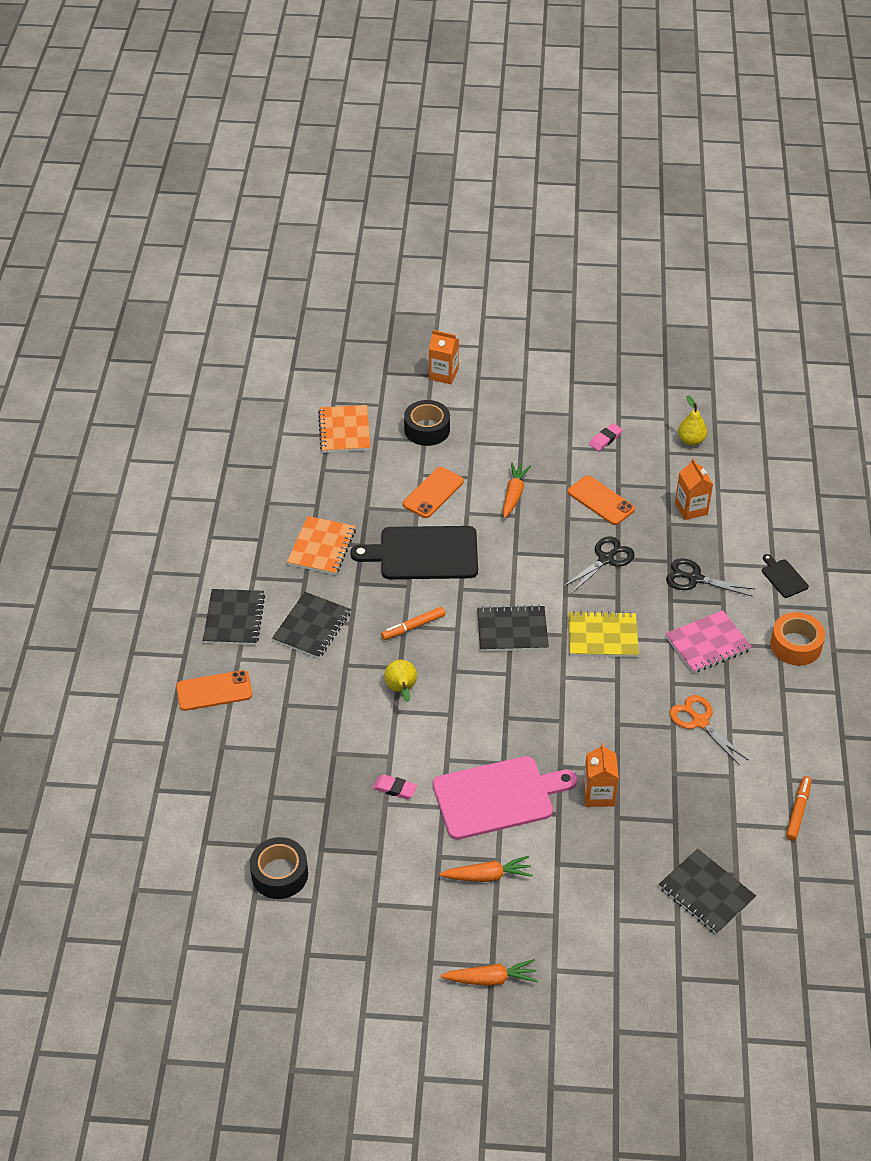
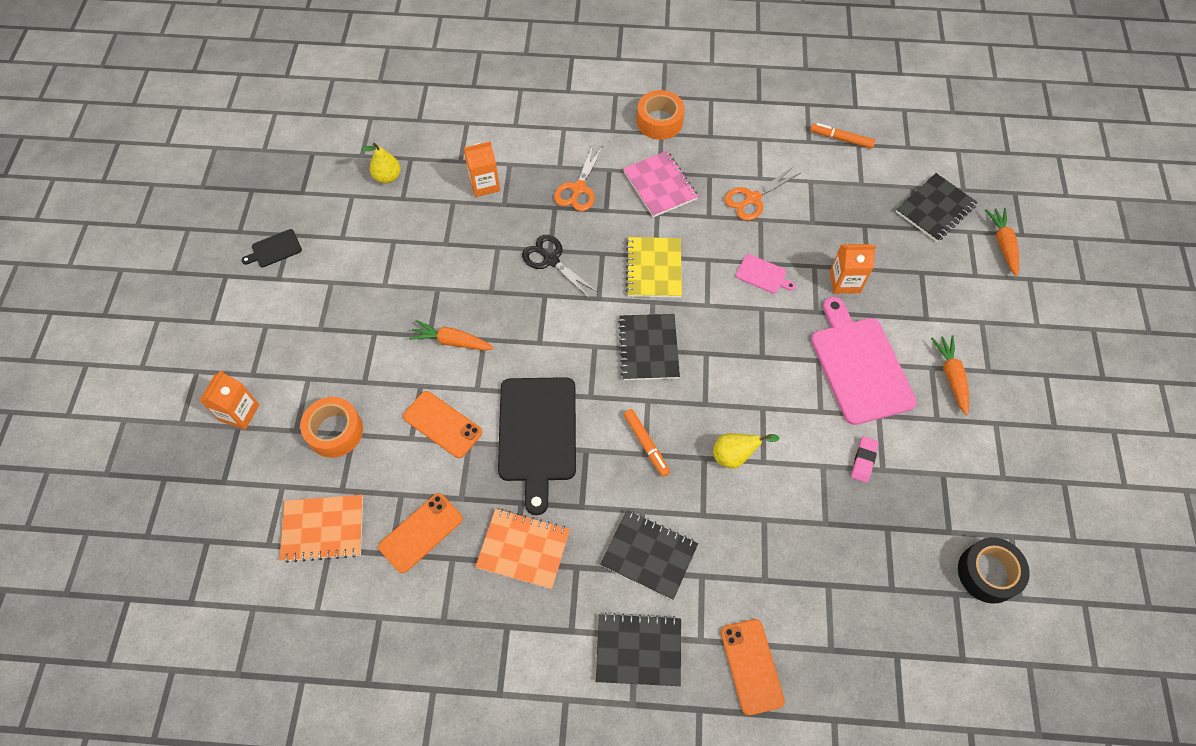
camera: 90 degrees left, 15 degrees up
(427, 429) = (335, 431): black tape -> orange tape
(491, 979) = (1059, 375): orange carrot -> orange carrot (1003, 244)
(601, 501) = (467, 260): orange phone -> orange phone (421, 532)
(602, 724) = (763, 275): none -> pink cutting board
(605, 439) = (376, 251): pink eraser -> none
(695, 578) = (578, 189): black scissors -> orange scissors
(783, 577) = (577, 122): black cutting board -> black cutting board (274, 249)

